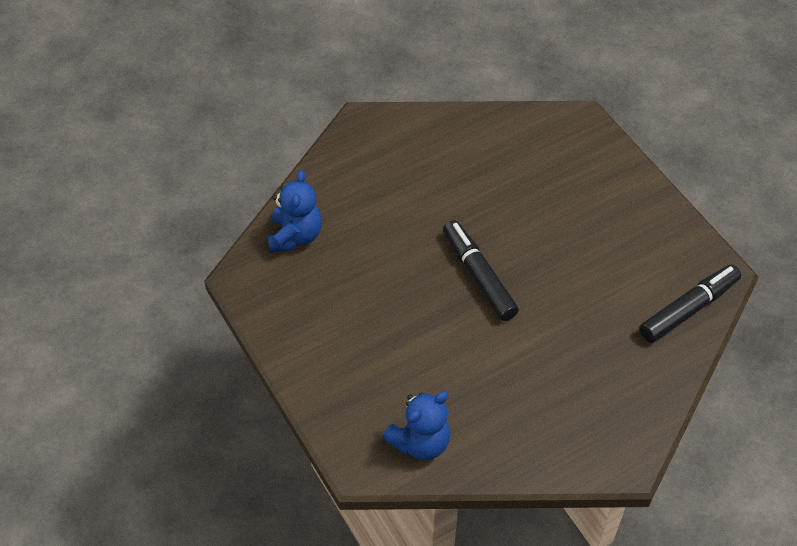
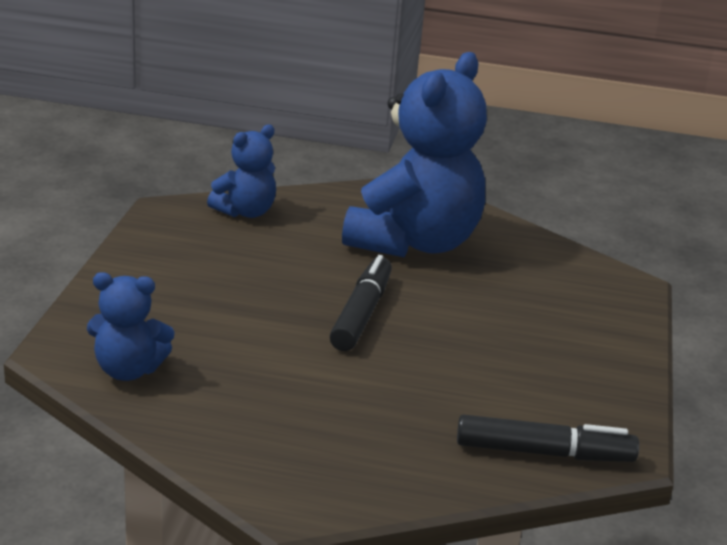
camera: 40 degrees right, 25 degrees down
(428, 180) = (414, 243): none -> blue teddy bear

